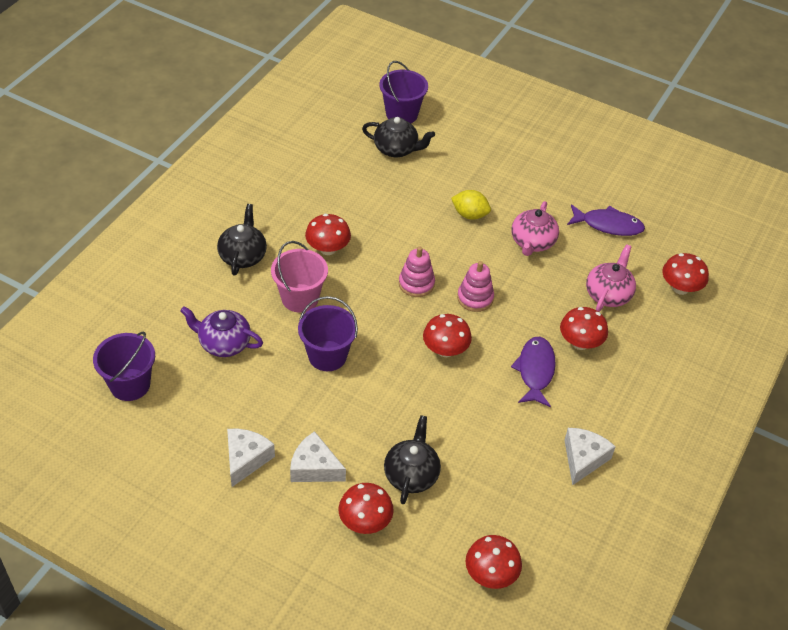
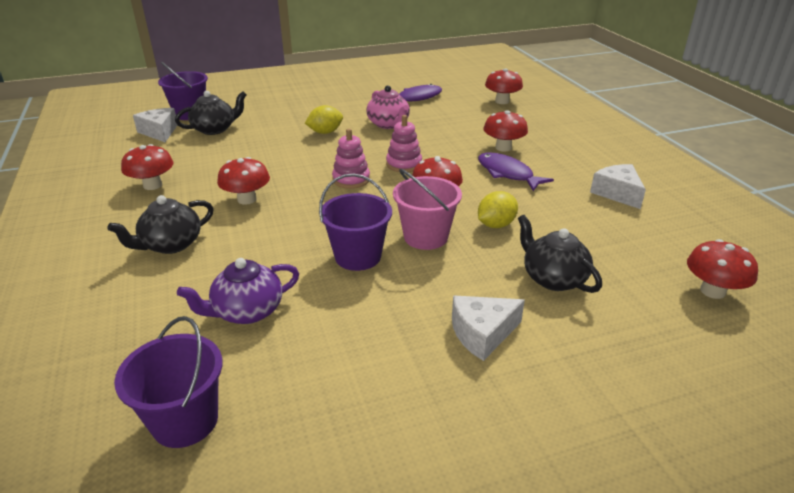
camera: 45 degrees left, 15 degrees down
(243, 256) = (171, 245): black teapot -> black teapot turned 90 degrees counterclockwise
(246, 459) = (416, 379): white cheese -> white cheese (159, 132)
(300, 298) = (271, 238): pink bucket -> pink bucket (425, 237)
(365, 522) = (586, 335): red mushroom -> red mushroom (152, 185)
(447, 406) = (496, 225): none -> yellow lemon
(608, 294) = (474, 122): pink teapot -> none

